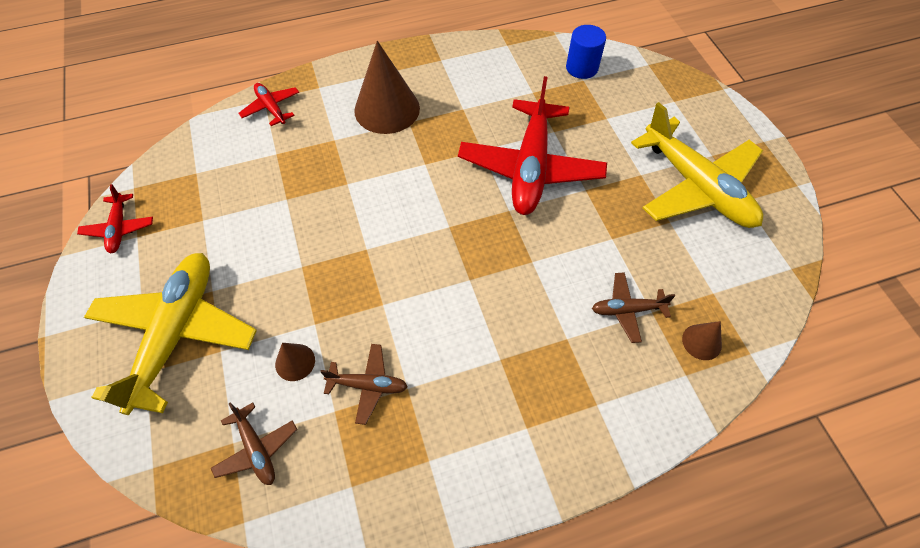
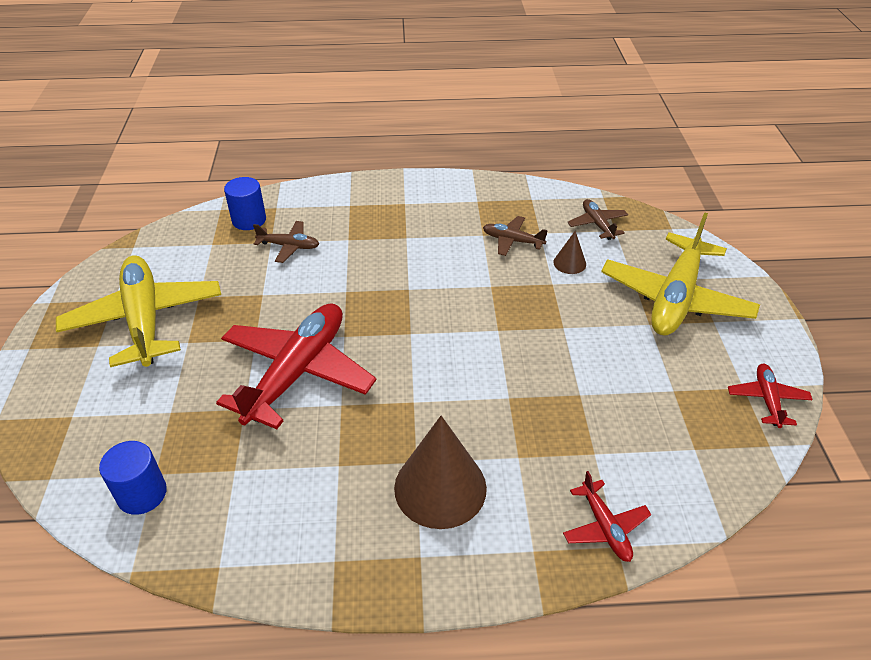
camera: 165 degrees left, 15 degrees down
(701, 342) = (249, 220): brown cone -> blue cylinder

